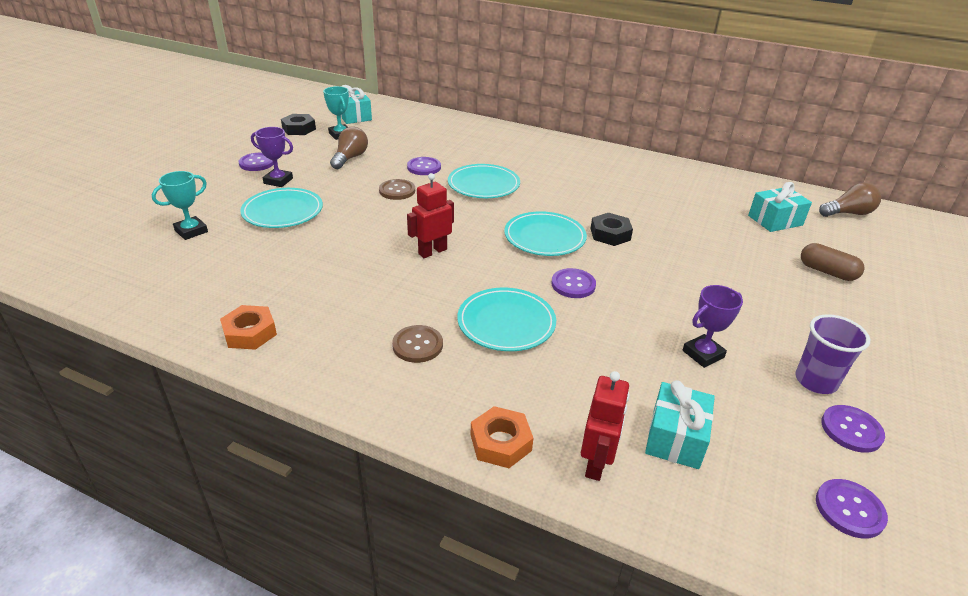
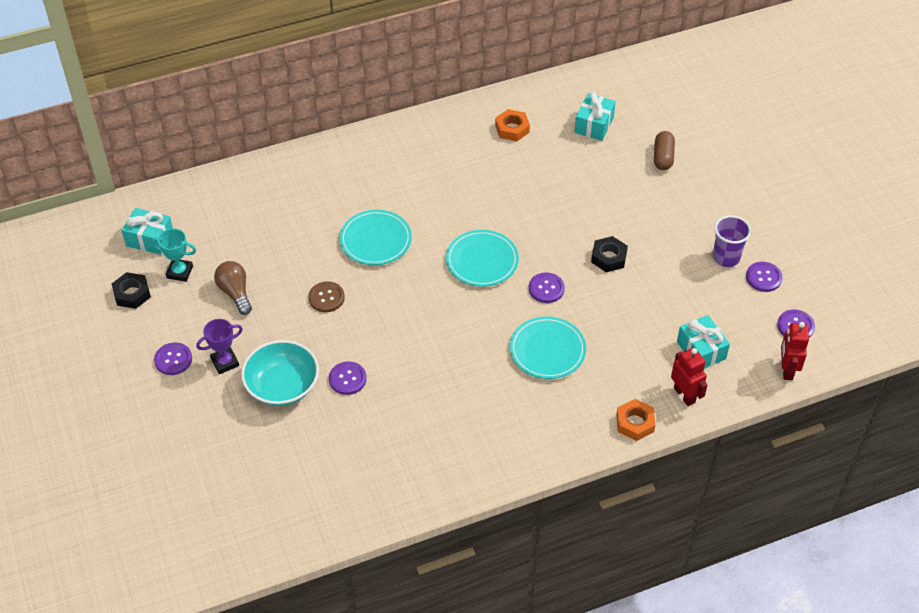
camera: 45 degrees left, 15 degrees up
(191, 231) = (253, 456): turquoise trophy -> none
(250, 333) = (427, 482): orange nut -> orange nut (512, 129)
(283, 211) = (282, 386): turquoise plate -> turquoise bowl
(417, 345) = (524, 407): brown button -> none
(424, 167) = (306, 256): purple button -> purple button (347, 379)
(432, 251) = (433, 333): red robot -> red robot (787, 369)
(610, 234) = (516, 223): black nut -> black nut (608, 257)
(703, 354) = (662, 284): purple trophy -> none
(827, 272) = (663, 157): brown capsule -> brown capsule turned 75 degrees counterclockwise
(848, 213) = (627, 80): brown light bulb -> none

